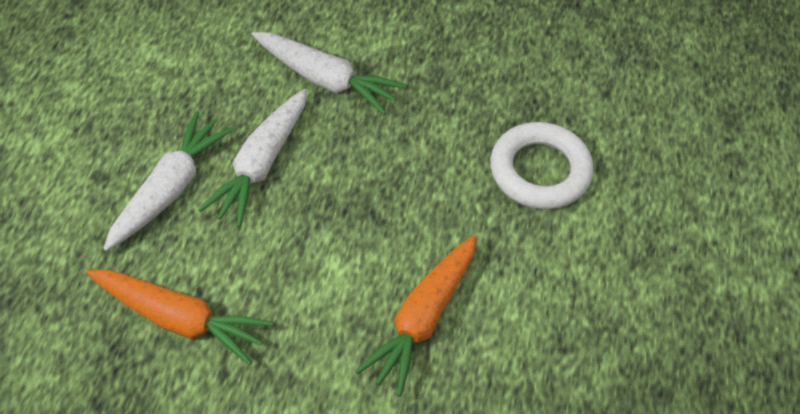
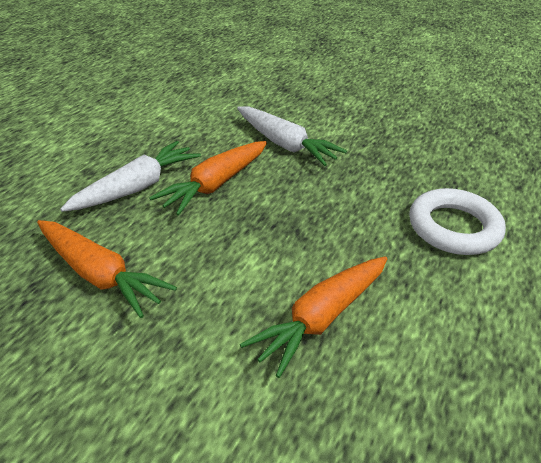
camera: 15 degrees right, 15 degrees down
(261, 165) = (215, 185): white carrot -> orange carrot

